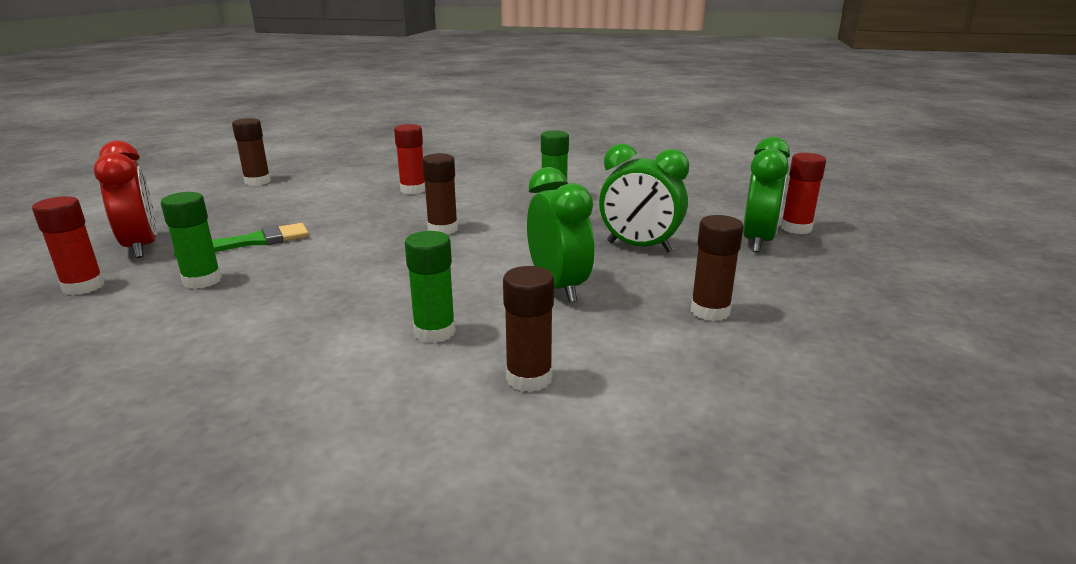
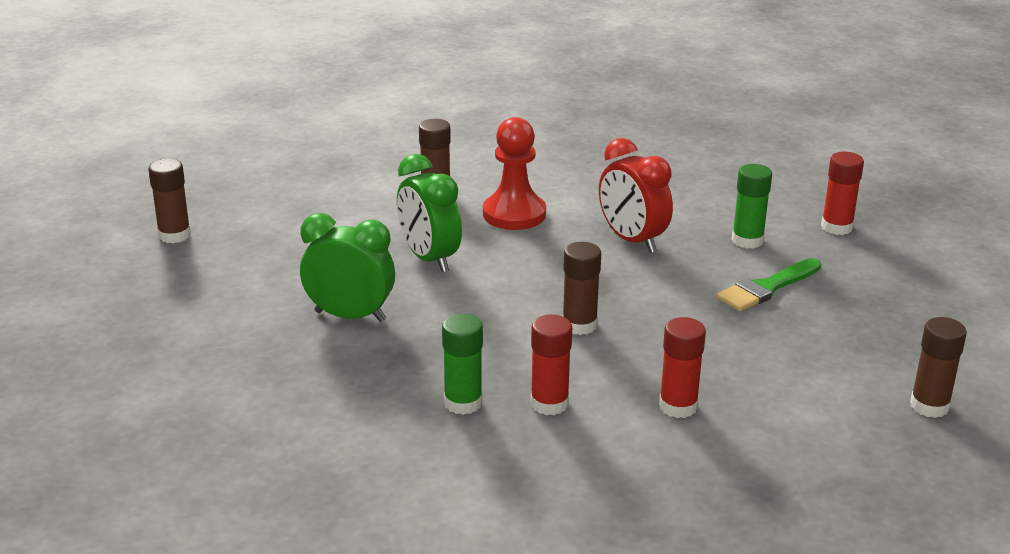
camera: 170 degrees right, 5 degrees up
(141, 247) = (867, 271): red clock -> red clock (632, 240)
(434, 332) = (514, 214): green glue stick -> red pawn
(710, 311) = (300, 247): brown glue stick -> brown glue stick (174, 235)
(757, 241) = (213, 336): green clock -> none
(796, 228) = (151, 365): red glue stick -> red glue stick (549, 404)

